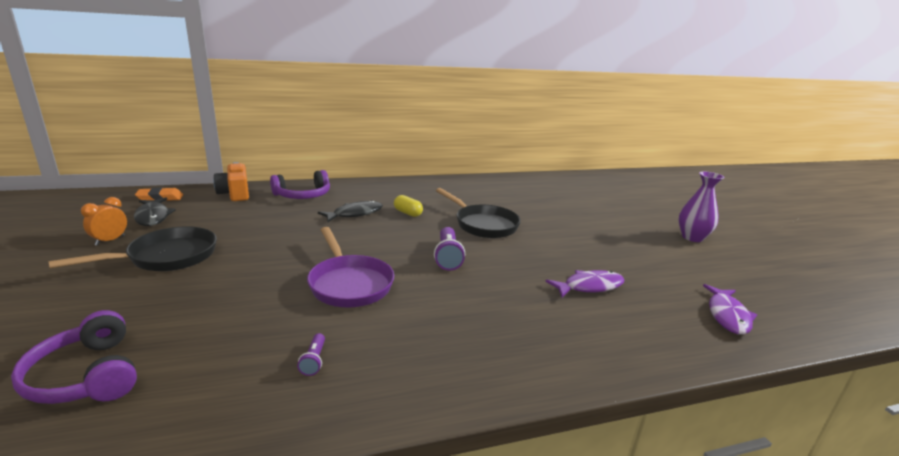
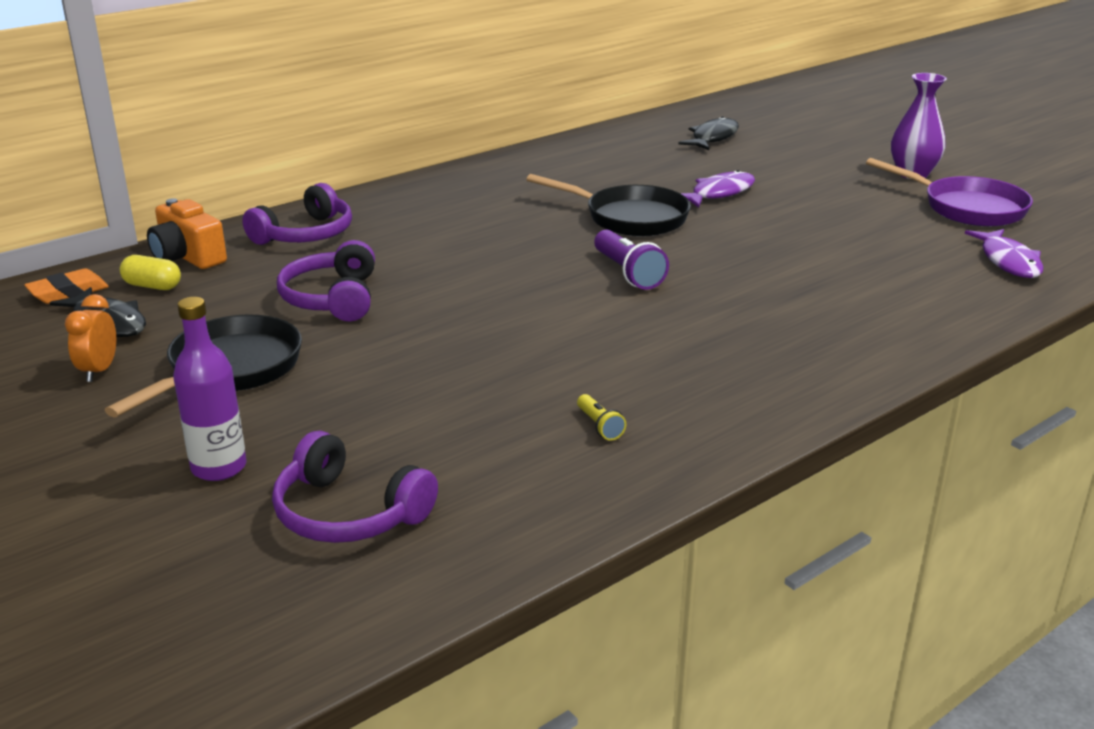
camera: 20 degrees left, 5 degrees up
(72, 316) = (219, 467): none -> purple bottle
(270, 231) = (332, 298): none -> purple headphones
(314, 360) = (599, 426): purple flashlight -> yellow flashlight
(349, 283) = (537, 337): purple pan -> purple pan (967, 208)
(355, 214) = (426, 244): black fish -> black fish (713, 138)
(408, 213) = (504, 225): yellow capsule -> yellow capsule (152, 286)
(589, 286) = (836, 267): purple fish -> purple fish (719, 193)

